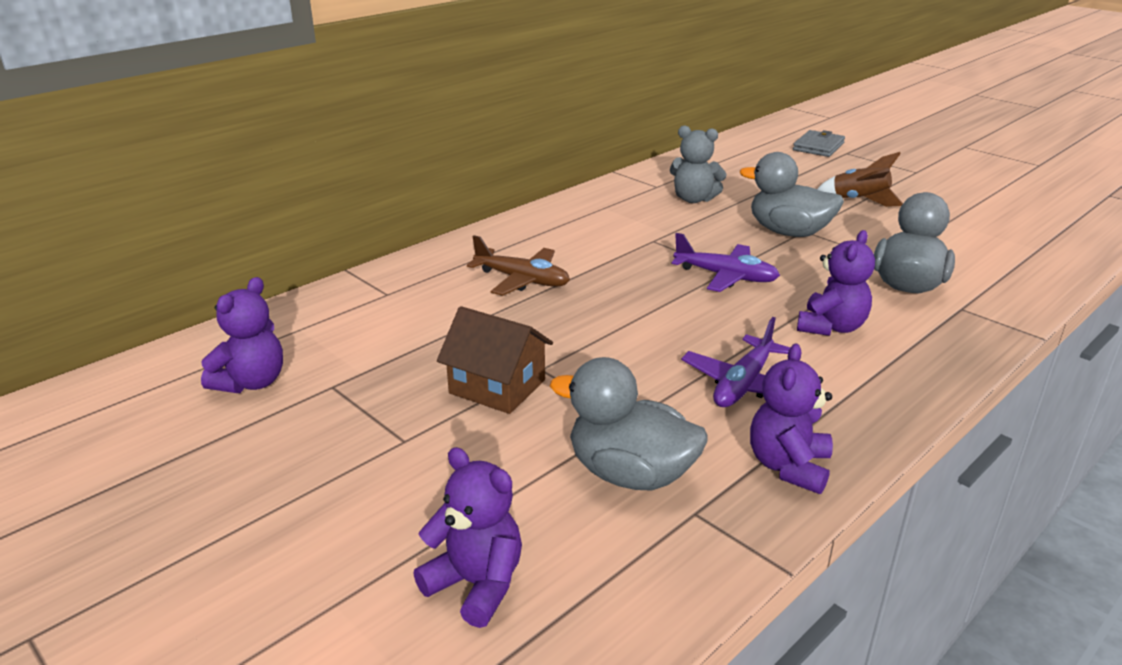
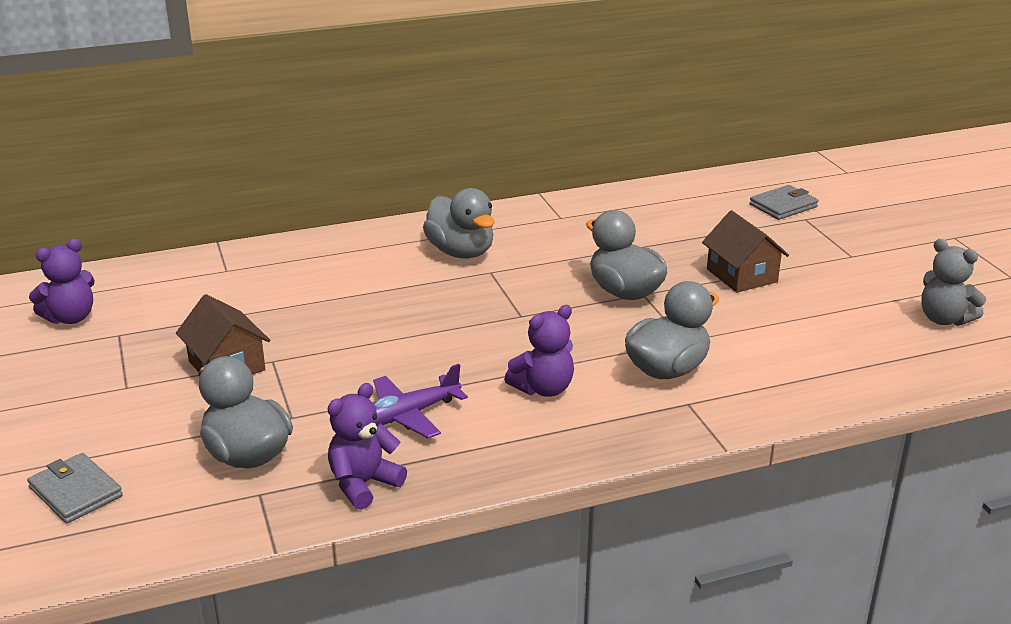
camera: 25 degrees right, 0 degrees up
(476, 584) = (76, 492): purple teddy bear -> grey wallet
(522, 280) = (339, 283): brown plane -> none
(606, 230) = (461, 252): none -> grey duck
(694, 199) = (578, 238): grey teddy bear -> grey teddy bear (944, 319)
(726, 276) = (511, 321): purple plane -> none
(859, 201) = (741, 275): brown rocket -> brown house

